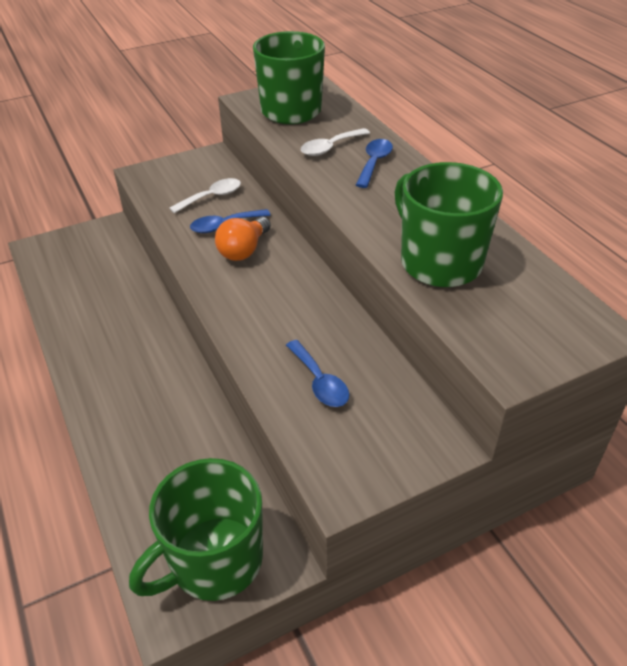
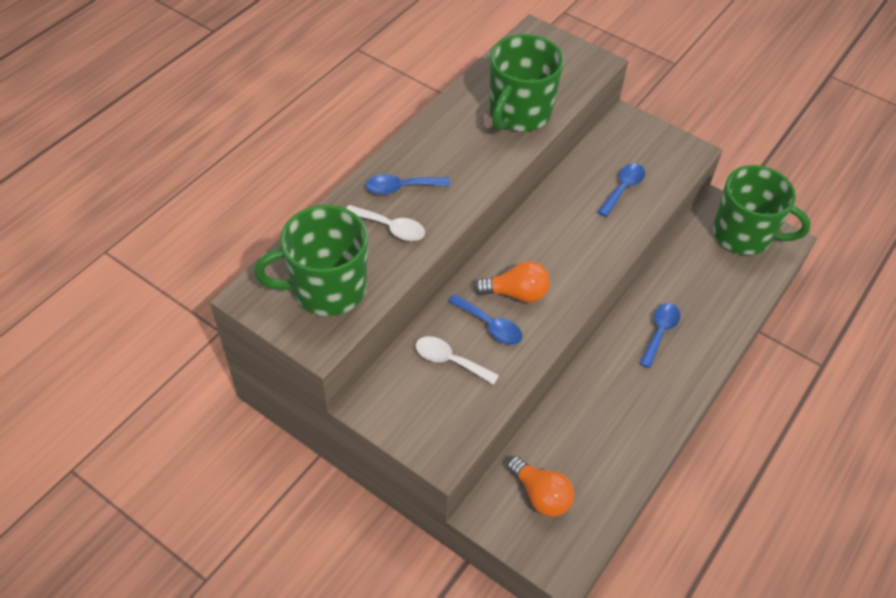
camera: 120 degrees left, 10 degrees up
(93, 256) = (540, 495): none -> orange light bulb
(155, 394) = (660, 332): none -> blue spoon

